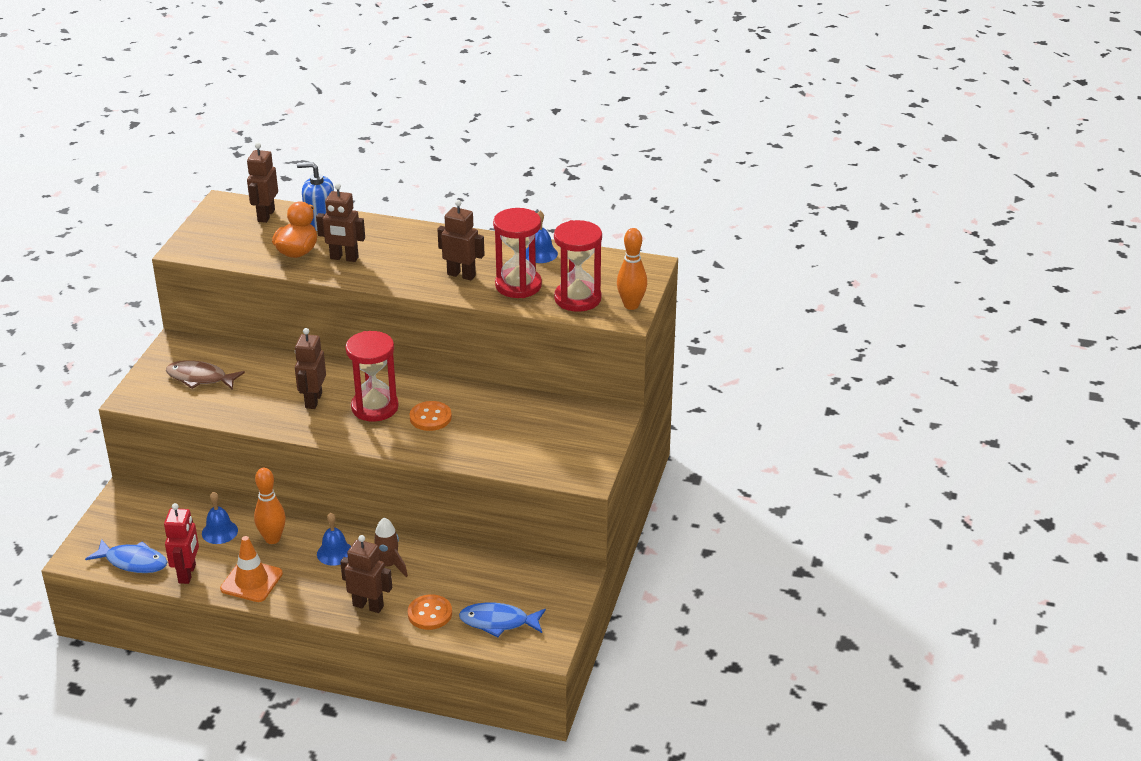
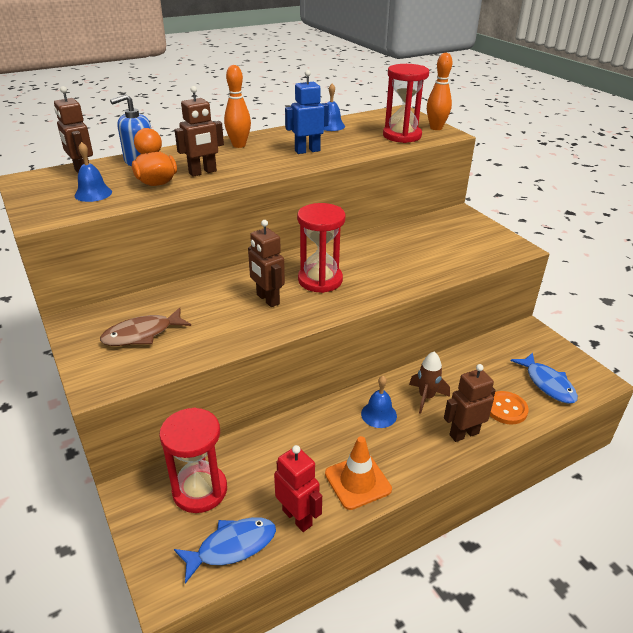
camera: 45 degrees left, 0 degrees up
(219, 532) = (269, 462): blue bell -> blue bell (93, 193)
(272, 539) = (319, 437): orange bowling pin -> orange bowling pin (239, 145)
(430, 417) = (367, 266): orange button -> none
(461, 275) = (307, 151): brown robot -> blue robot
(498, 622) = (547, 384): blue fish -> blue fish turned 75 degrees counterclockwise
(518, 285) = (354, 143): red hourglass -> red hourglass (200, 490)

